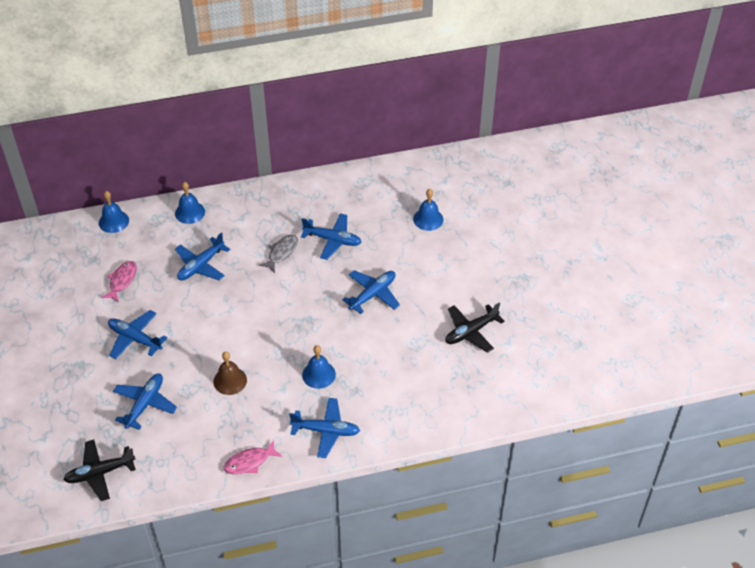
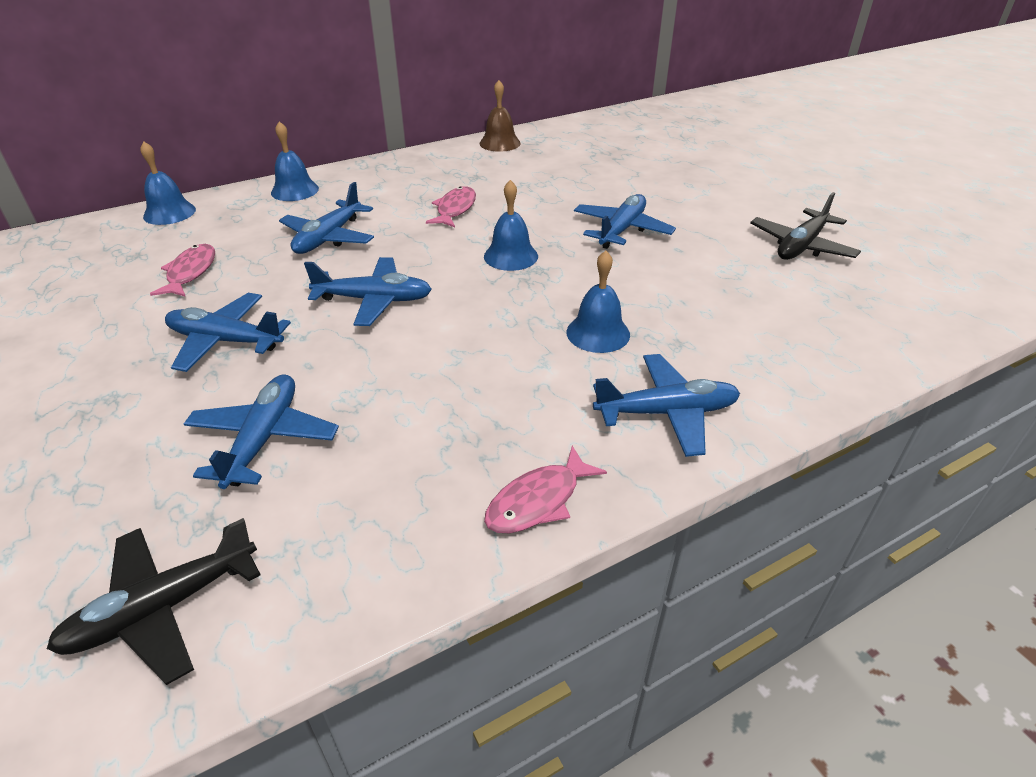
camera: 15 degrees left, 10 degrees down
(230, 380) = (435, 369): brown bell -> brown bell (500, 143)
(281, 253) = (455, 209): grey fish -> pink fish
(332, 240) = (525, 189): blue plane -> blue plane (374, 300)
(428, 219) = (644, 157): blue bell -> blue bell (511, 256)

